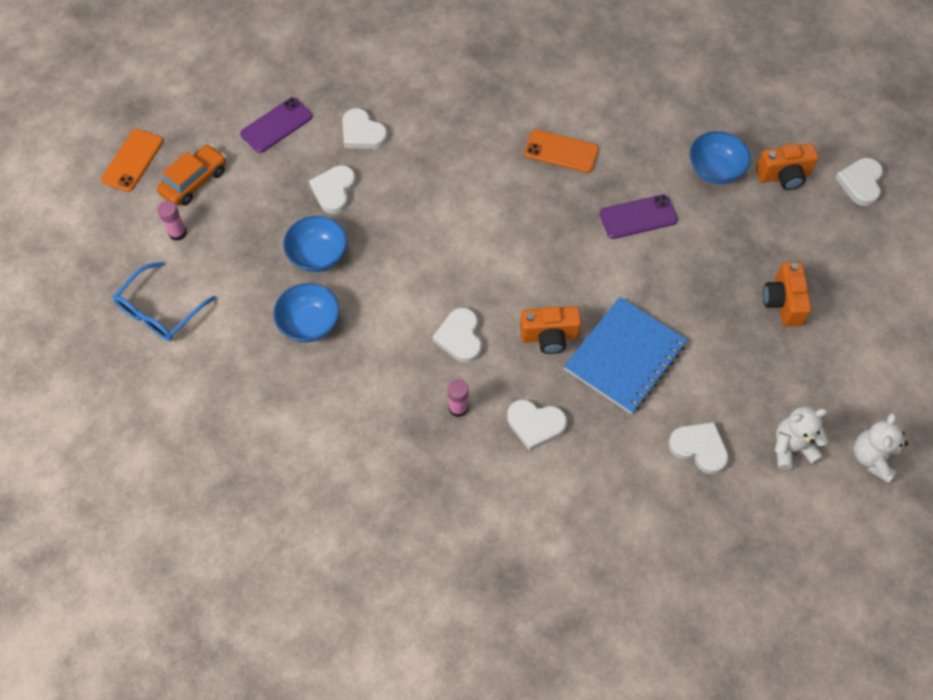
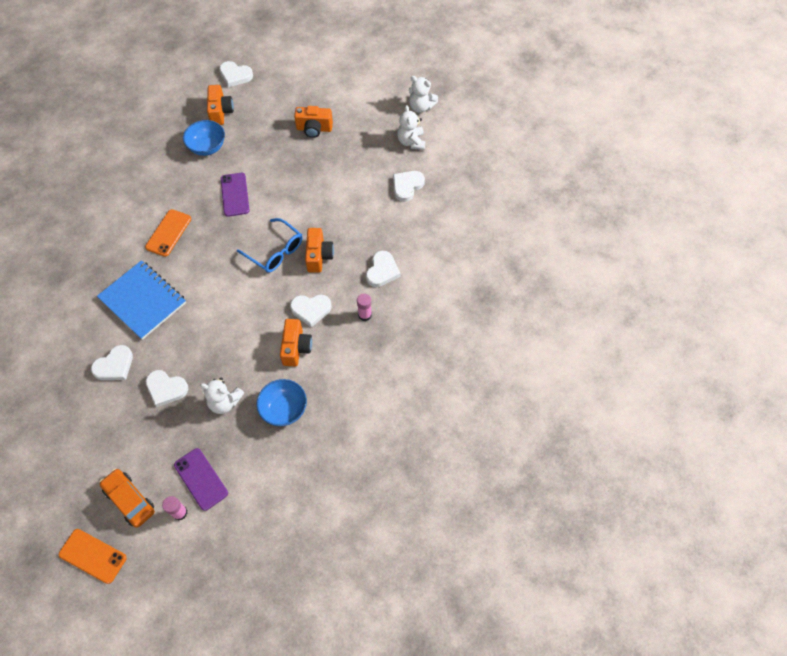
camera: 85 degrees left, 0 degrees up
(160, 311) = (254, 524): blue glasses -> blue glasses (275, 251)
(276, 125) = (88, 432): purple phone -> purple phone (201, 479)
(318, 256) = (225, 402): blue bowl -> white teddy bear
(399, 326) = (296, 348): none -> orange camera
(625, 357) = (340, 216): blue notebook -> blue notebook (143, 301)

